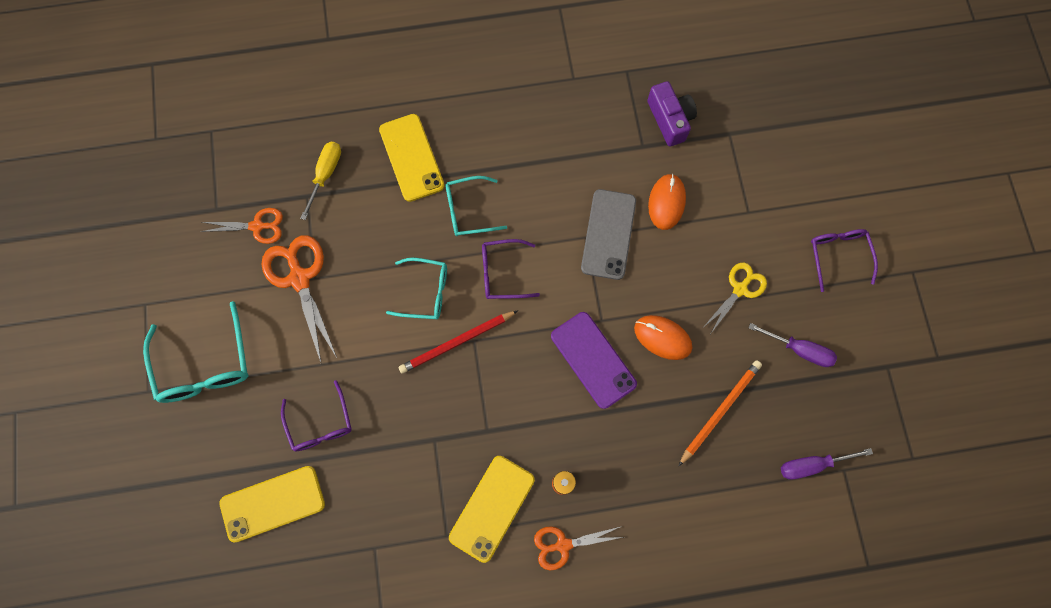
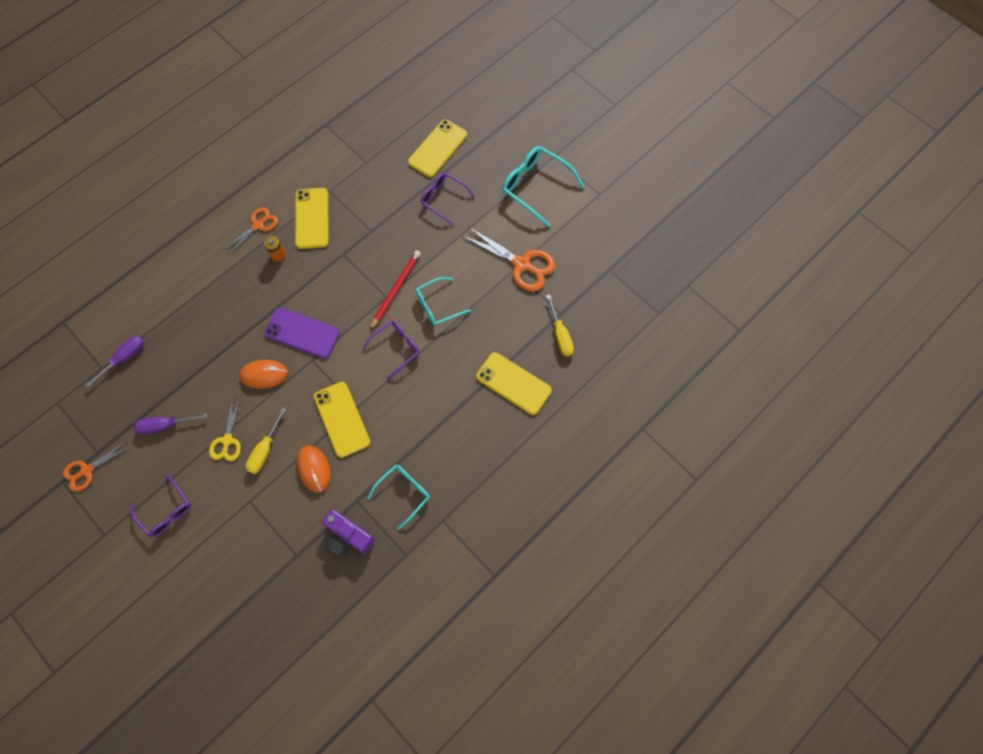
camera: 145 degrees right, 5 degrees down
(257, 226) = (574, 276): orange scissors -> orange scissors (87, 470)
(469, 210) = (448, 373): turquoise glasses -> turquoise glasses (403, 493)
(608, 234) = (342, 419): grey phone -> yellow phone
(705, 254) = (265, 450): none -> yellow screwdriver
(719, 411) = (201, 353): orange pencil -> none

